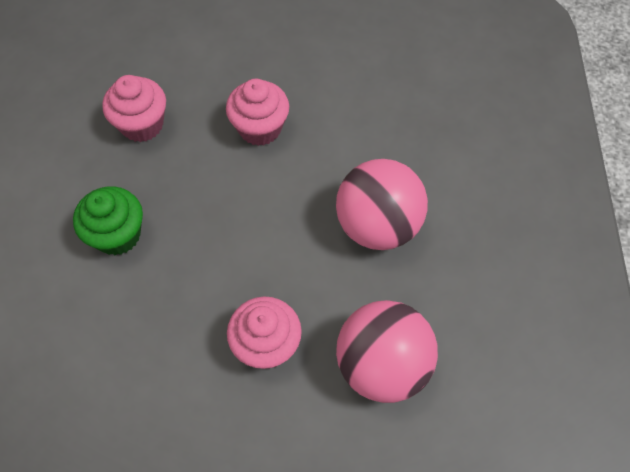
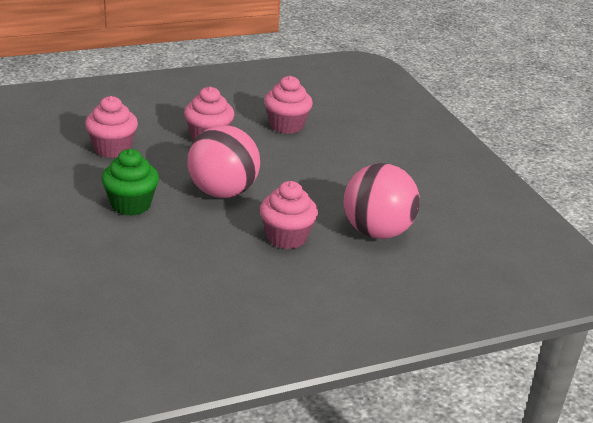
camera: 25 degrees left, 30 degrees down
(365, 124) = (286, 126): none -> pink cupcake
(377, 225) = (328, 170): pink ball -> pink ball (222, 192)

